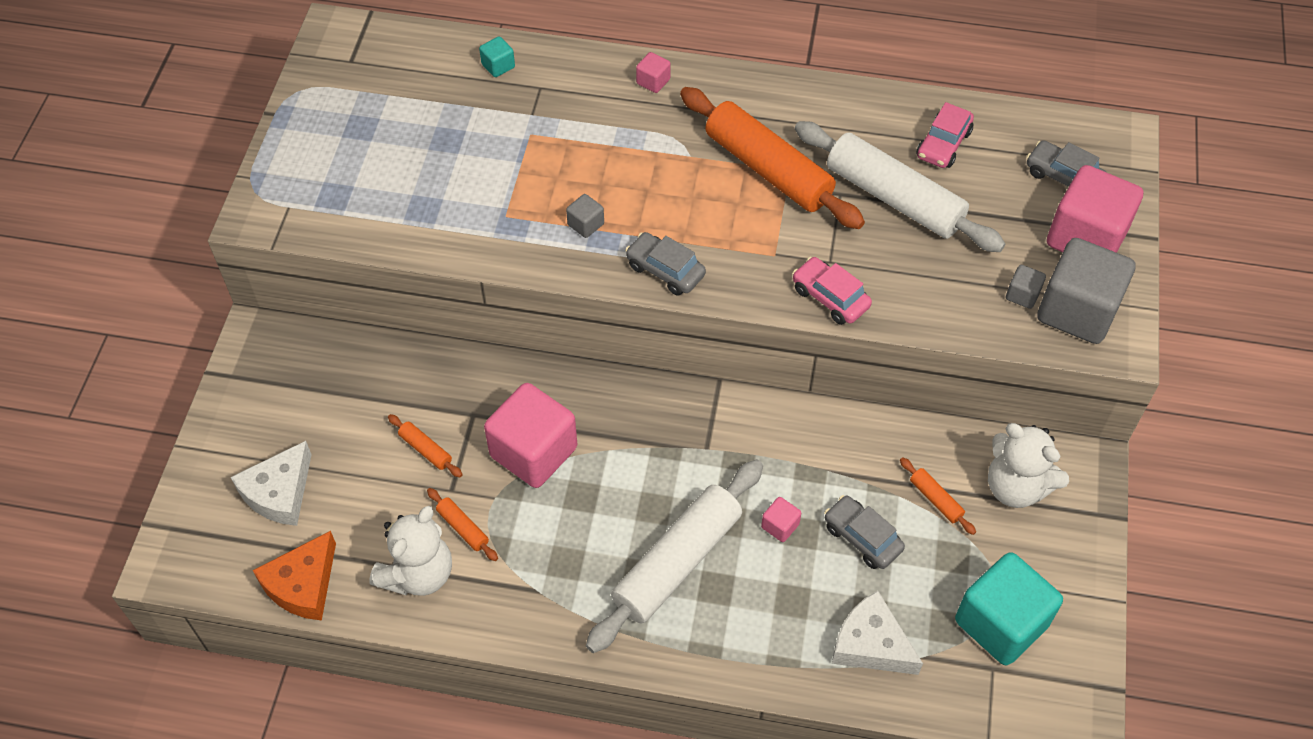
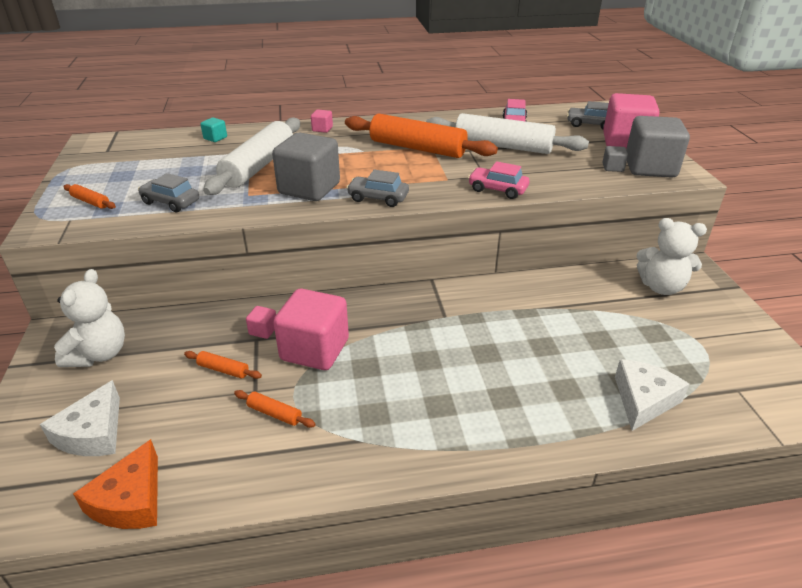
camera: 20 degrees left, 20 degrees down
(418, 574) = (245, 458): white teddy bear -> white teddy bear (99, 354)
(585, 224) = (309, 188): grey cube -> grey cube, size x2.36
(677, 562) = (464, 389): white rolling pin -> white rolling pin (259, 166)
(780, 526) = (525, 346): pink cube -> pink cube (263, 330)
(862, 537) = (587, 338): grey car -> grey car (171, 202)
(871, 644) = (643, 400): white cheese -> white cheese turned 105 degrees clockwise
(936, 499) = (618, 305): orange rolling pin -> orange rolling pin (91, 202)
(1001, 623) = (718, 361): turquoise cube -> none

